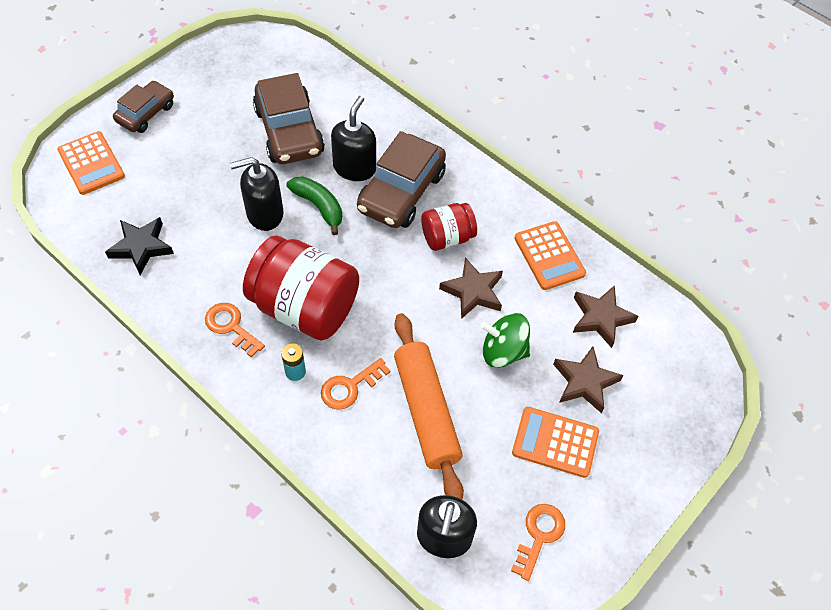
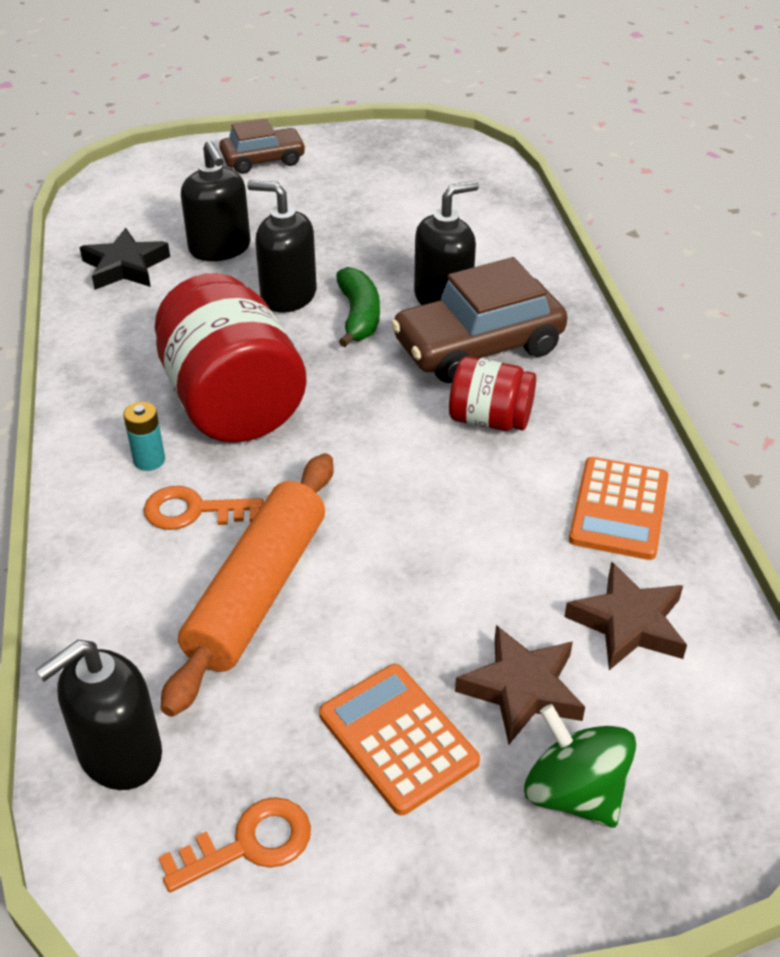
camera: 40 degrees right, 15 degrees down
(91, 163) = (160, 178): orange calculator -> none
(188, 201) = (220, 249): none -> black soap dispenser
(231, 326) = (131, 380): orange key -> none
(289, 131) = (401, 235): brown car -> none
(473, 291) = (464, 494): brown star -> none
(503, 351) = (436, 583): green spinning top -> green spinning top (574, 792)

